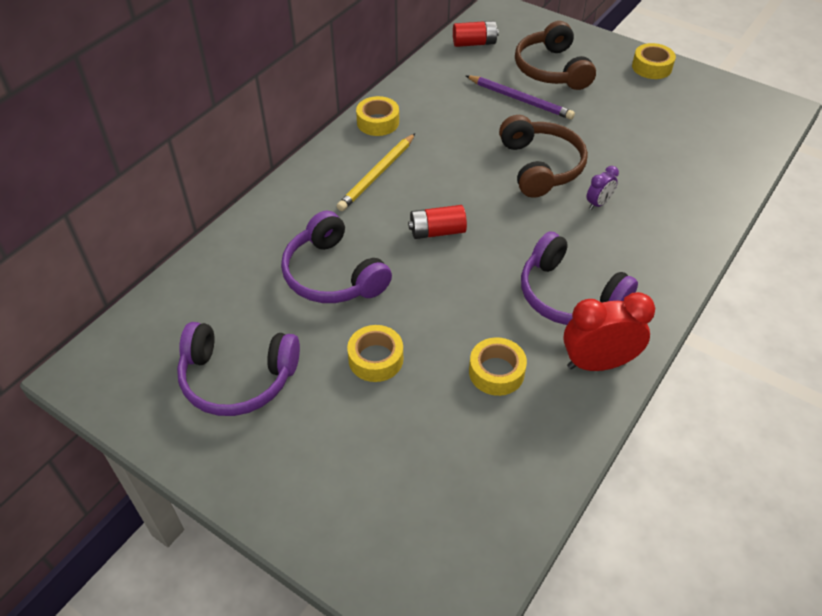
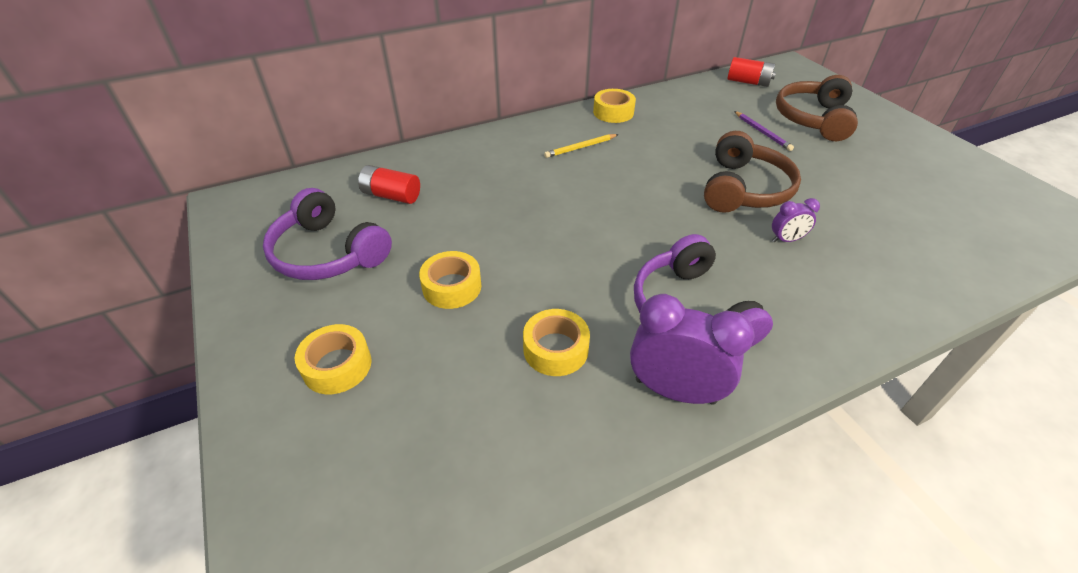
camera: 30 degrees right, 5 degrees down
(333, 275) = (476, 206): purple headphones -> none
(377, 174) = (580, 147): yellow pencil -> yellow pencil, size x0.65
(437, 232) = (597, 207): red battery -> red battery (391, 196)
(520, 100) = (762, 132): purple pencil -> purple pencil, size x0.65
(598, 363) = (675, 391): red clock -> purple clock
(651, 67) = (930, 145): yellow tape -> yellow tape (337, 366)

